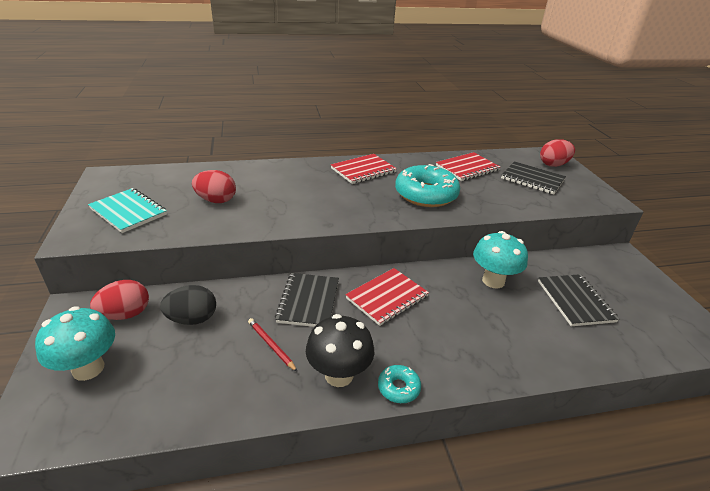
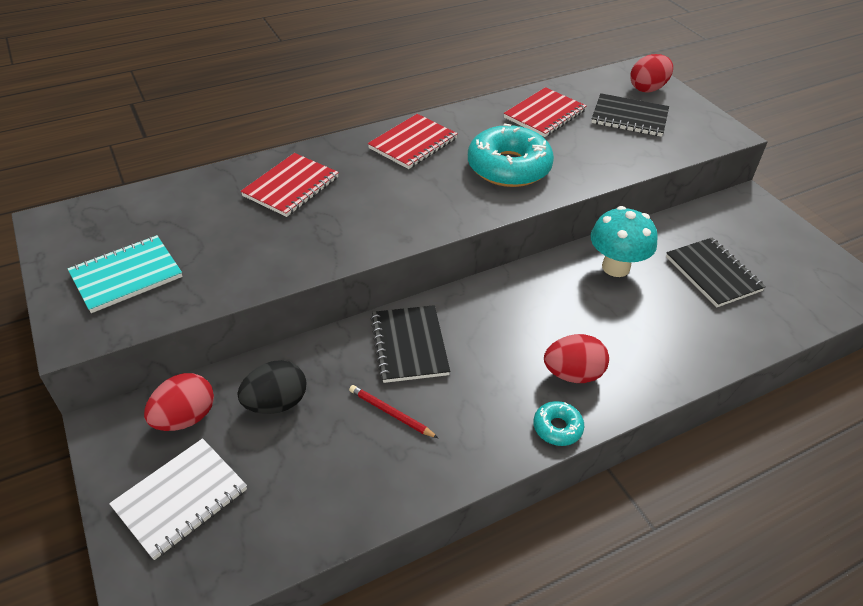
camera: 15 degrees left, 10 degrees up
(88, 368) = (181, 499): turquoise mushroom -> white notebook
(128, 212) = (126, 276): turquoise notebook -> turquoise notebook turned 60 degrees counterclockwise
(216, 200) = (239, 232): red egg -> red egg (573, 374)
(339, 375) = (486, 429): black mushroom -> none
(387, 297) = (501, 318): red notebook -> red notebook (291, 187)

